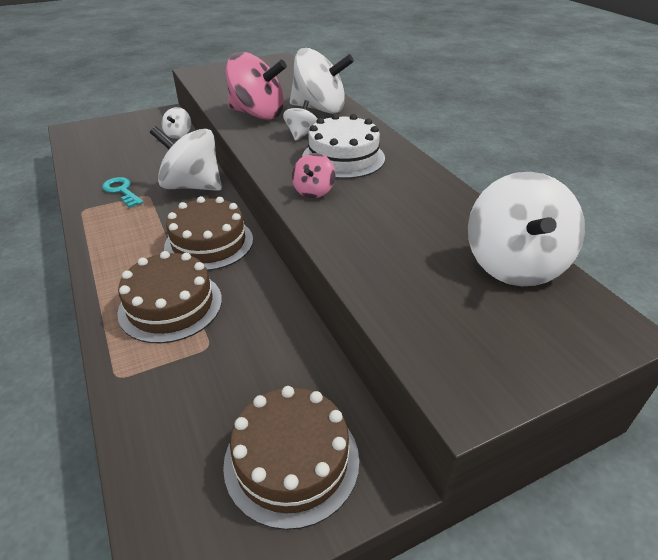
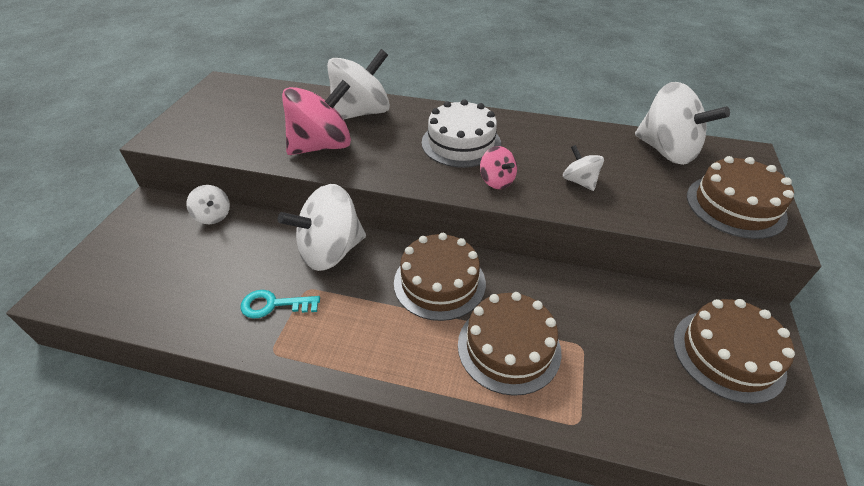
camera: 50 degrees left, 5 degrees up
(301, 134) = (395, 143): white spinning top -> white spinning top (579, 181)
(480, 345) = (735, 206): none -> brown cake

